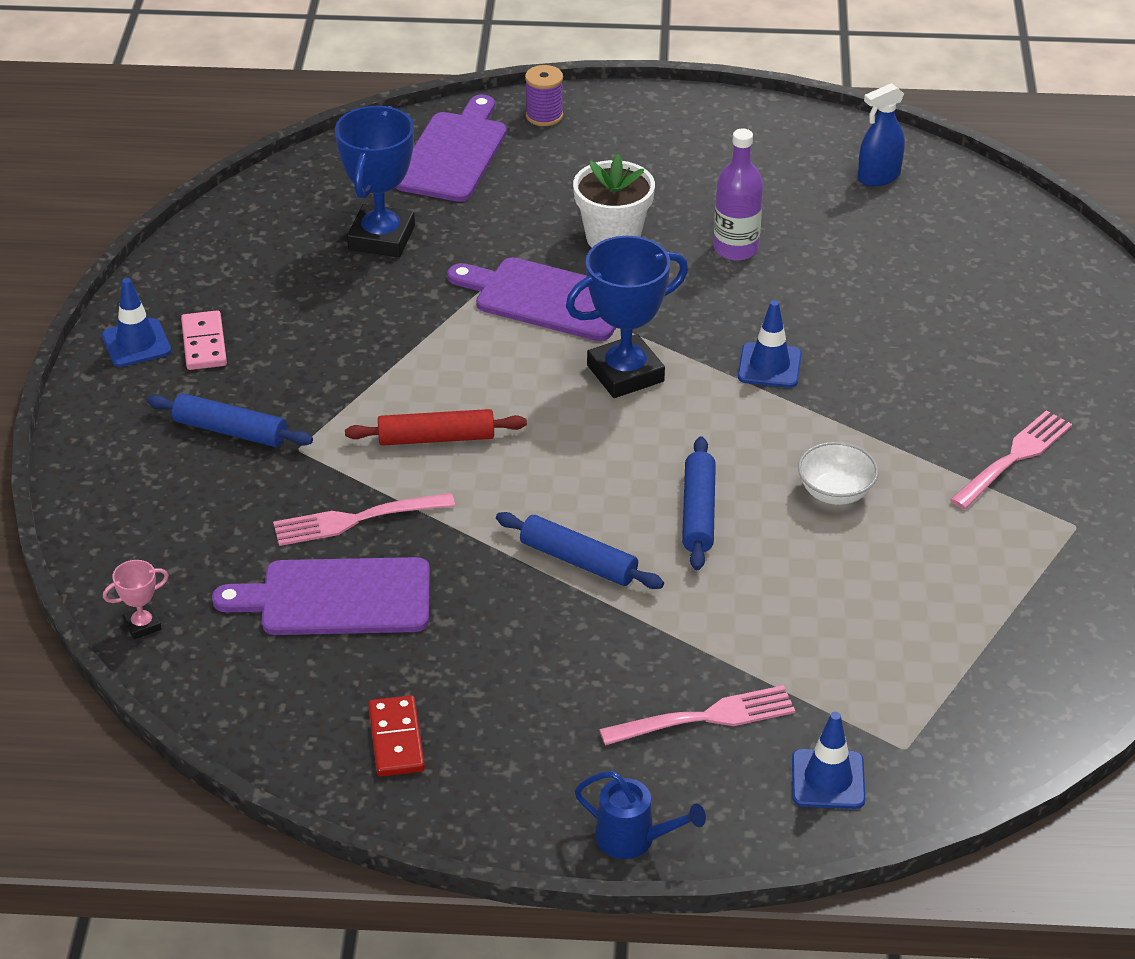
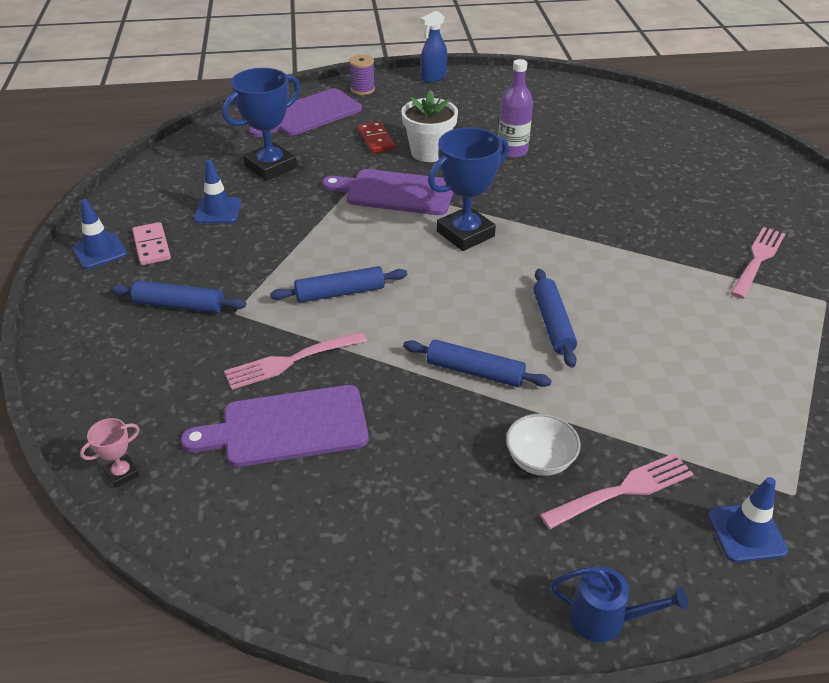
camera: 10 degrees left, 0 degrees up
(381, 238) = (270, 167): blue trophy -> blue trophy turned 45 degrees clockwise
(396, 739) = (365, 550): red domino -> red domino (376, 140)
(436, 438) = (340, 293): red rolling pin -> blue rolling pin
(453, 153) = (309, 114): purple cutting board -> purple cutting board turned 135 degrees counterclockwise
(769, 366) = (563, 219): blue traffic cone -> blue traffic cone (218, 211)
(835, 492) = (646, 297): white bowl -> white bowl (540, 460)
(878, 177) = (586, 104): blue spray bottle -> blue spray bottle (433, 77)

